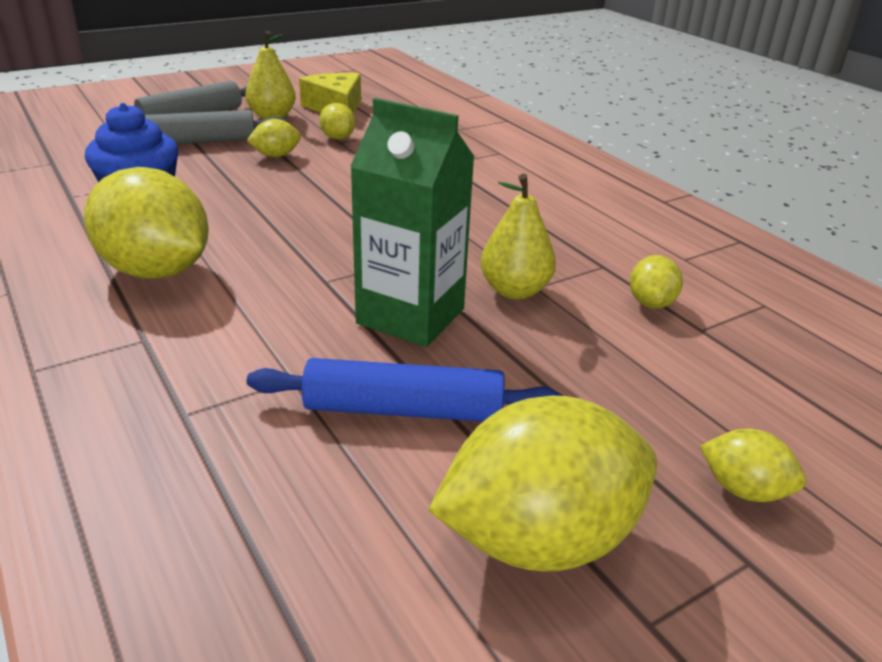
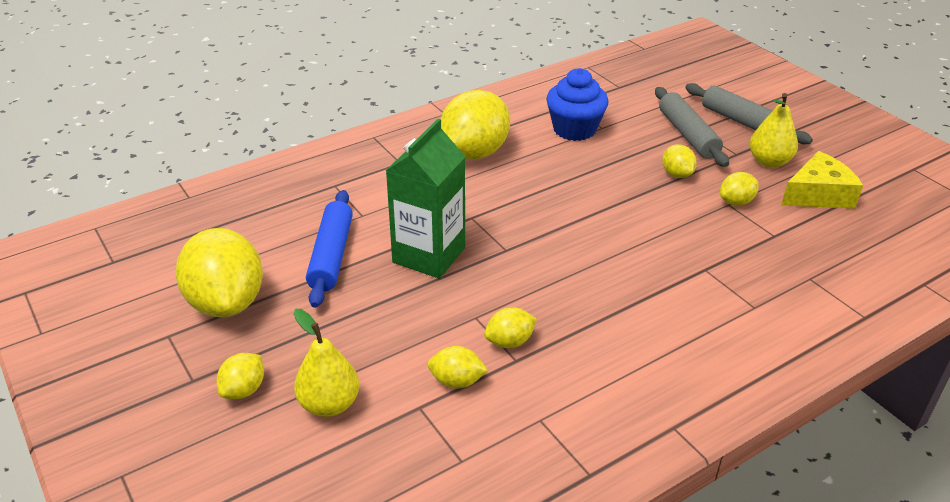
camera: 90 degrees right, 5 degrees up
(514, 291) = (467, 305): yellow pear -> yellow pear (329, 404)
(575, 267) = (509, 342): none -> yellow lemon

